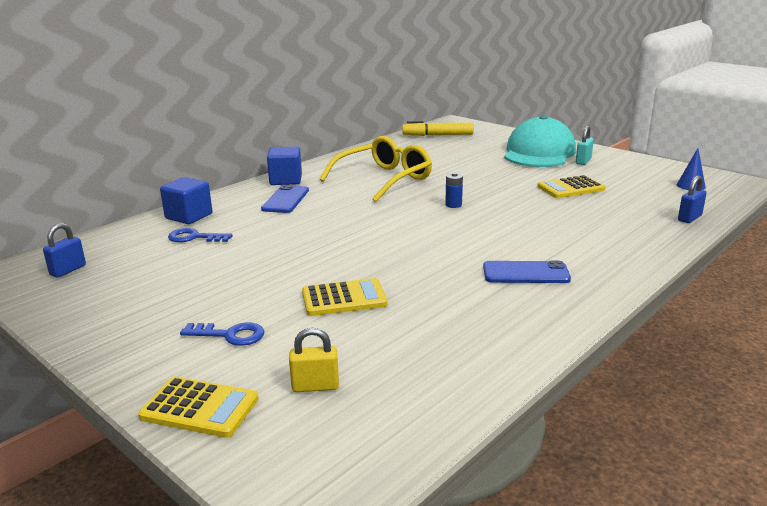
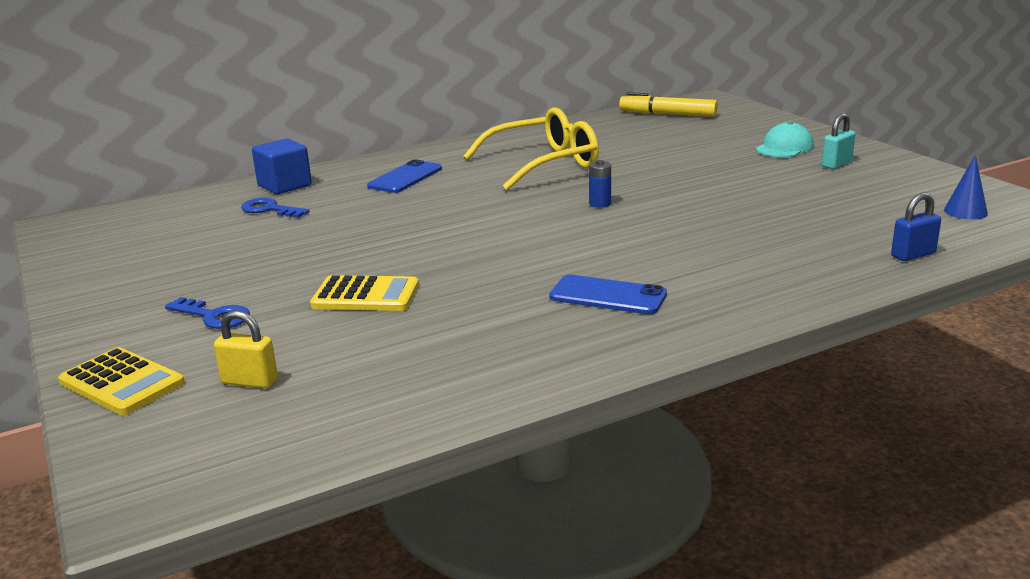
camera: 20 degrees right, 0 degrees up
(68, 270) = (119, 229): blue padlock -> none
(286, 180) = (427, 155): blue cube -> none
(539, 153) = (784, 148): turquoise cap -> turquoise cap, size x0.50
(570, 188) = (780, 198): yellow calculator -> none

